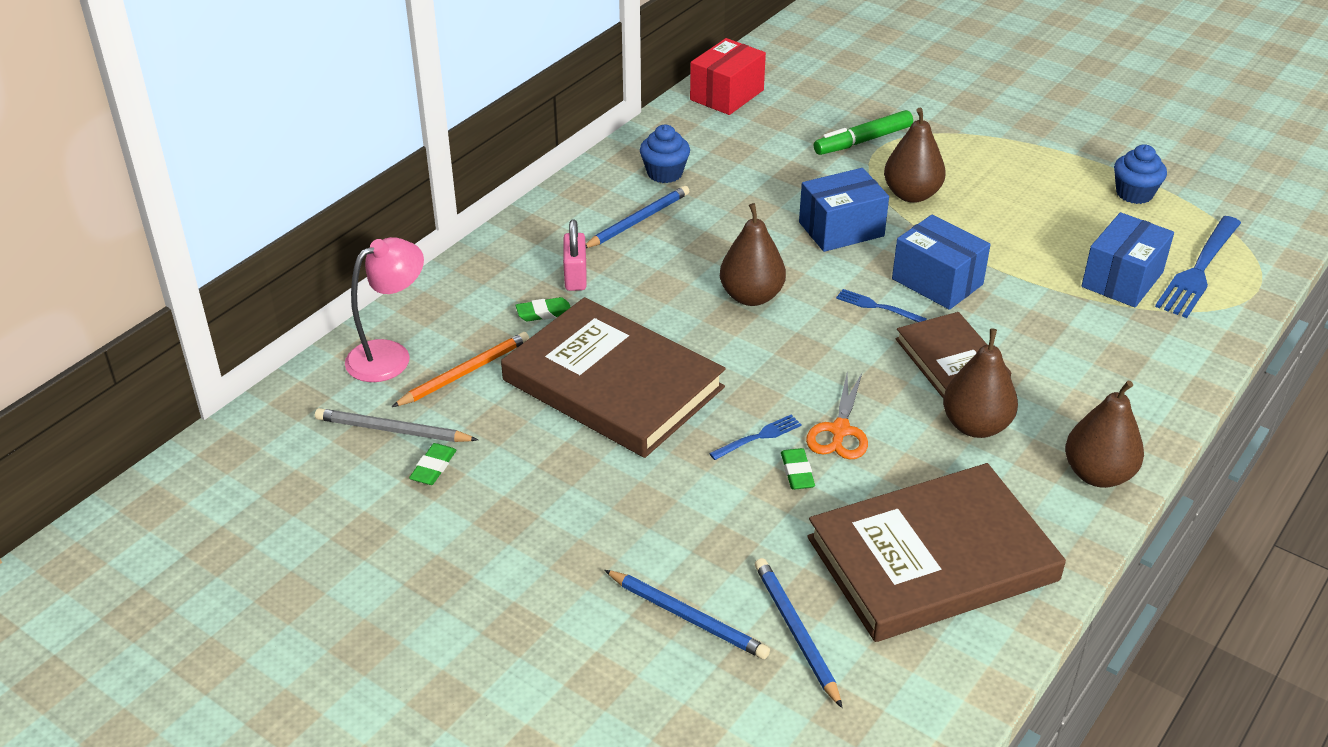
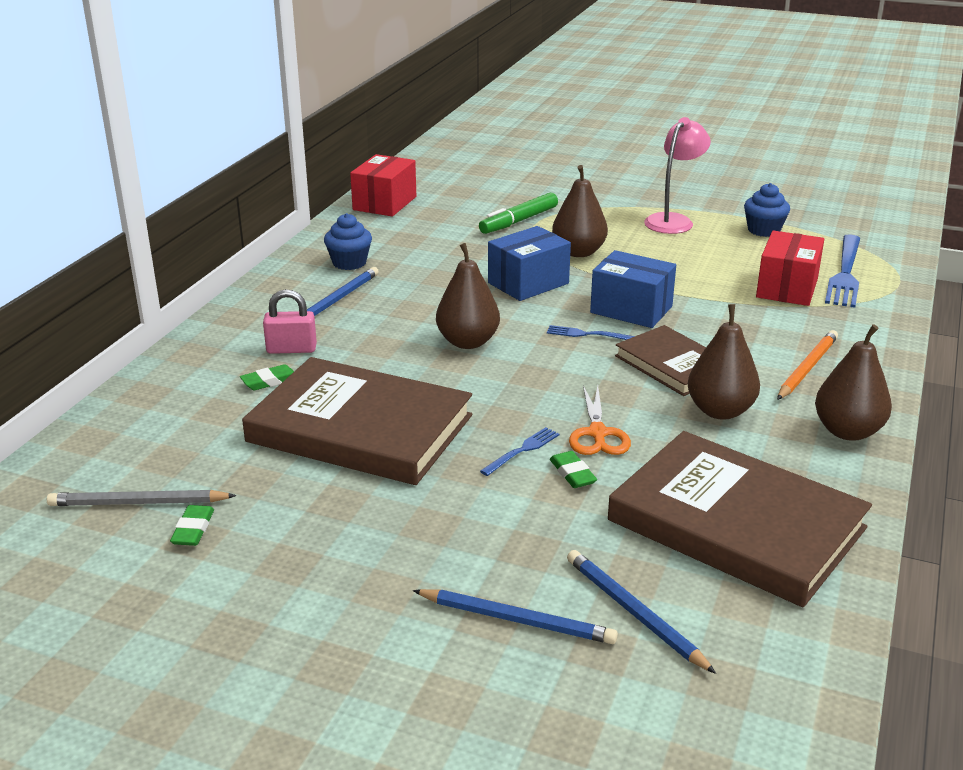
camera: 15 degrees left, 10 degrees down
(390, 355) = (117, 438): pink lamp -> pink lamp (673, 220)
(464, 373) = (202, 441): orange pencil -> orange pencil (806, 368)
(575, 277) = (291, 349): pink padlock -> pink padlock turned 75 degrees counterclockwise
(932, 559) = (736, 524): brown book -> brown book turned 75 degrees clockwise
(1122, 279) = (787, 288): blue box -> red box

